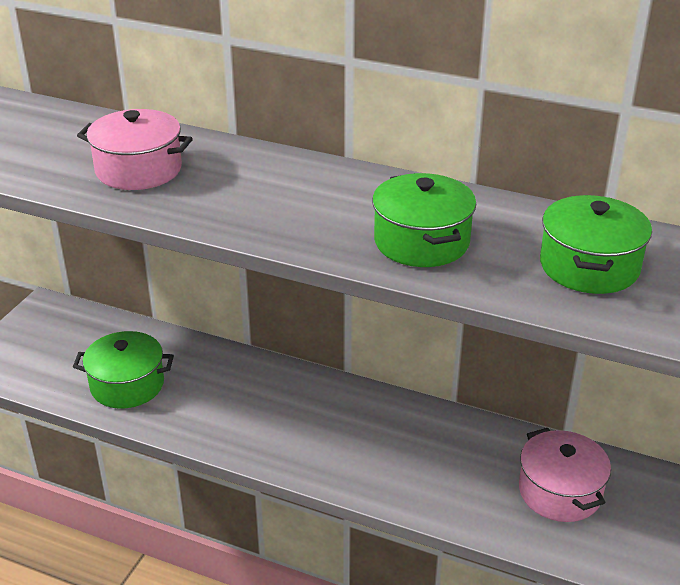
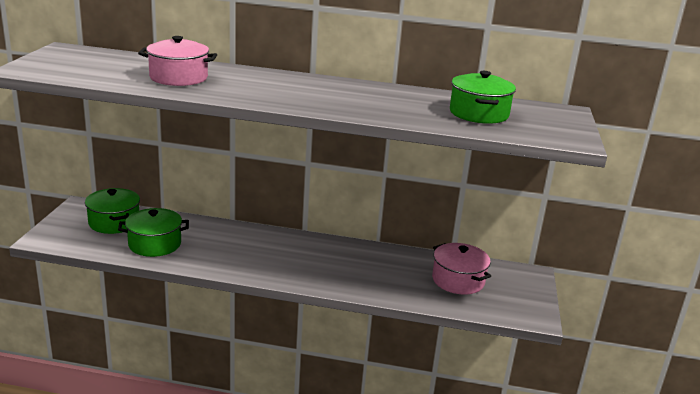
camera: 15 degrees left, 10 degrees down
(421, 242) = (376, 105): green pot -> green pot (114, 222)

